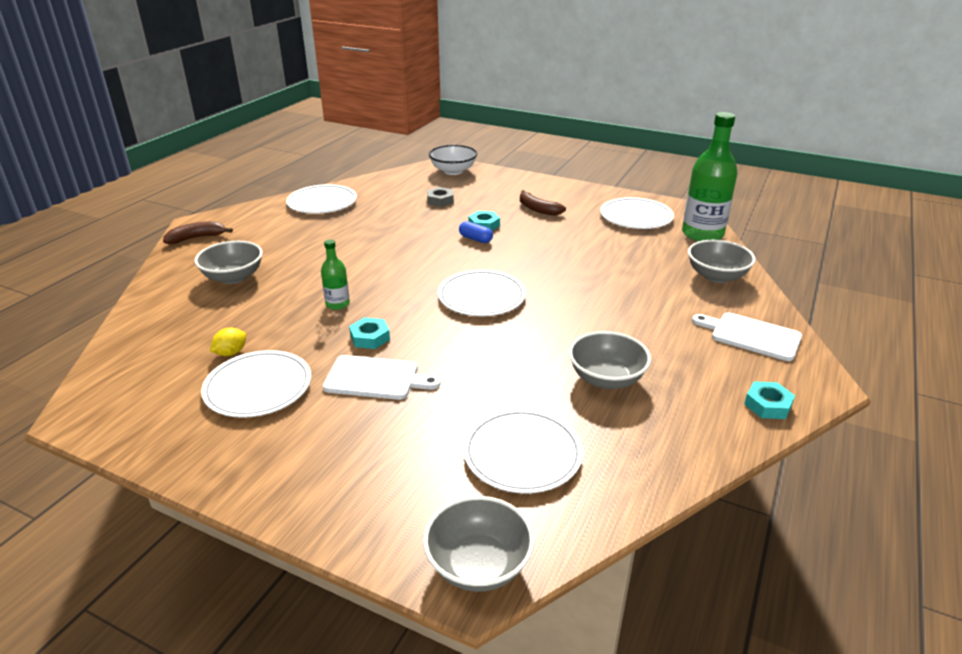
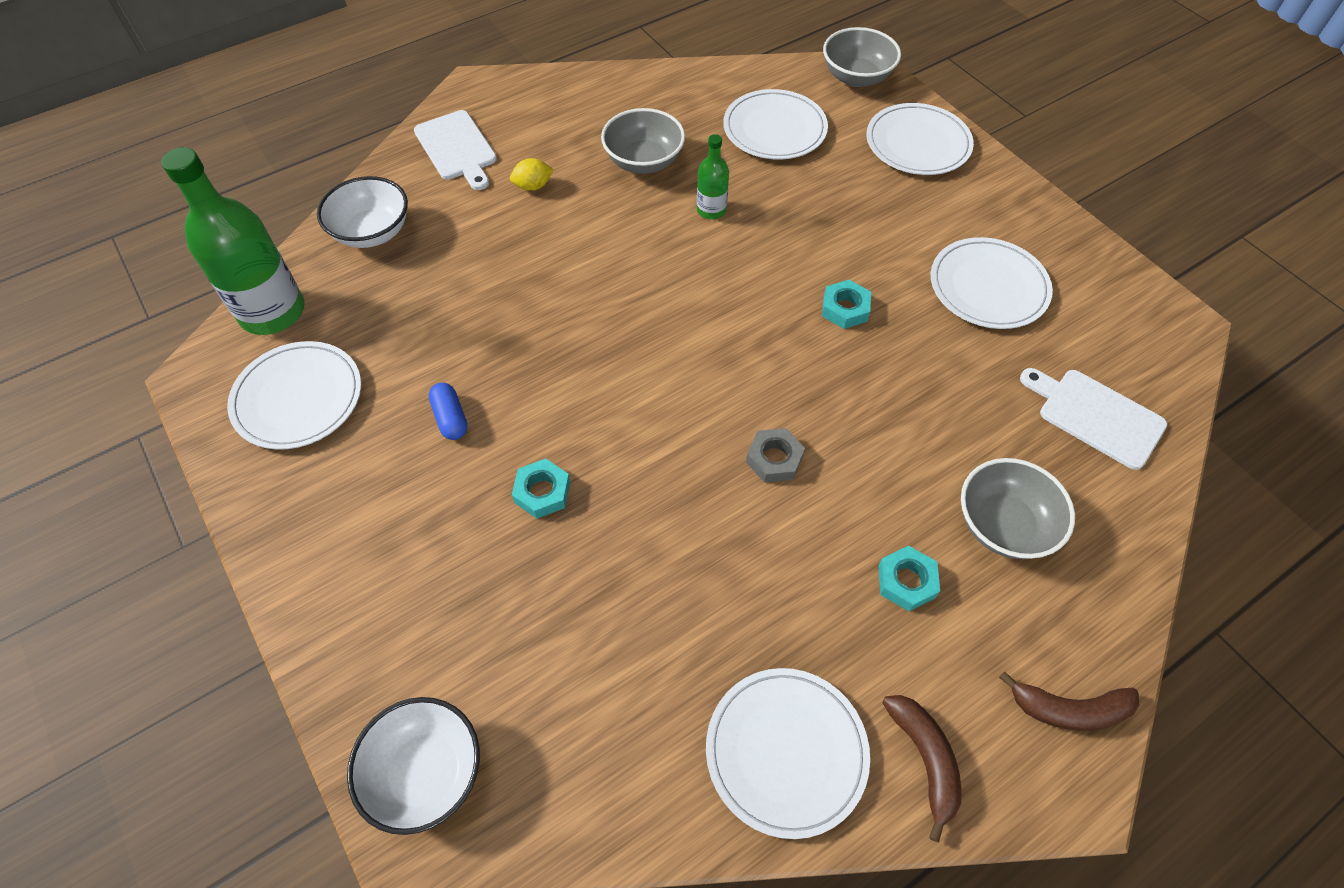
camera: 150 degrees left, 25 degrees up
(231, 353) = (1015, 352): yellow lemon -> yellow lemon (533, 186)
(337, 304) = (863, 387): green bottle -> green bottle (711, 210)
(376, 378) = (862, 249): white cutting board -> white cutting board (1096, 416)
(440, 200) = (551, 628): grey nut -> grey nut (774, 459)
(475, 239) = (586, 456): blue capsule -> blue capsule (451, 418)
(481, 296) = (674, 321): white plate -> white plate (917, 143)
(538, 209) = (414, 500): brown banana -> brown banana (924, 760)
(716, 276) = (372, 232): grey bowl -> white bowl
(767, 405) = (542, 89): turquoise nut -> turquoise nut (906, 581)

